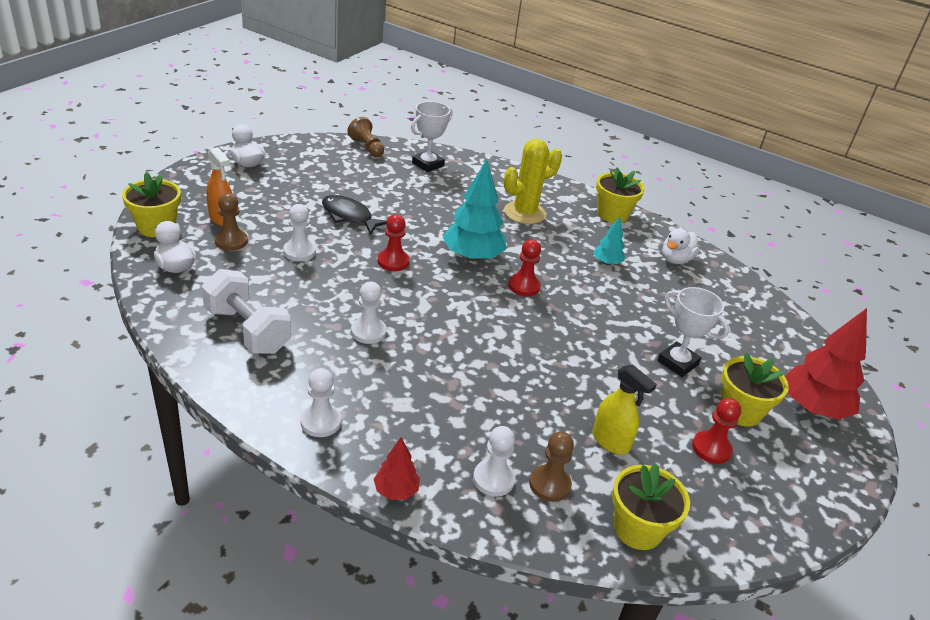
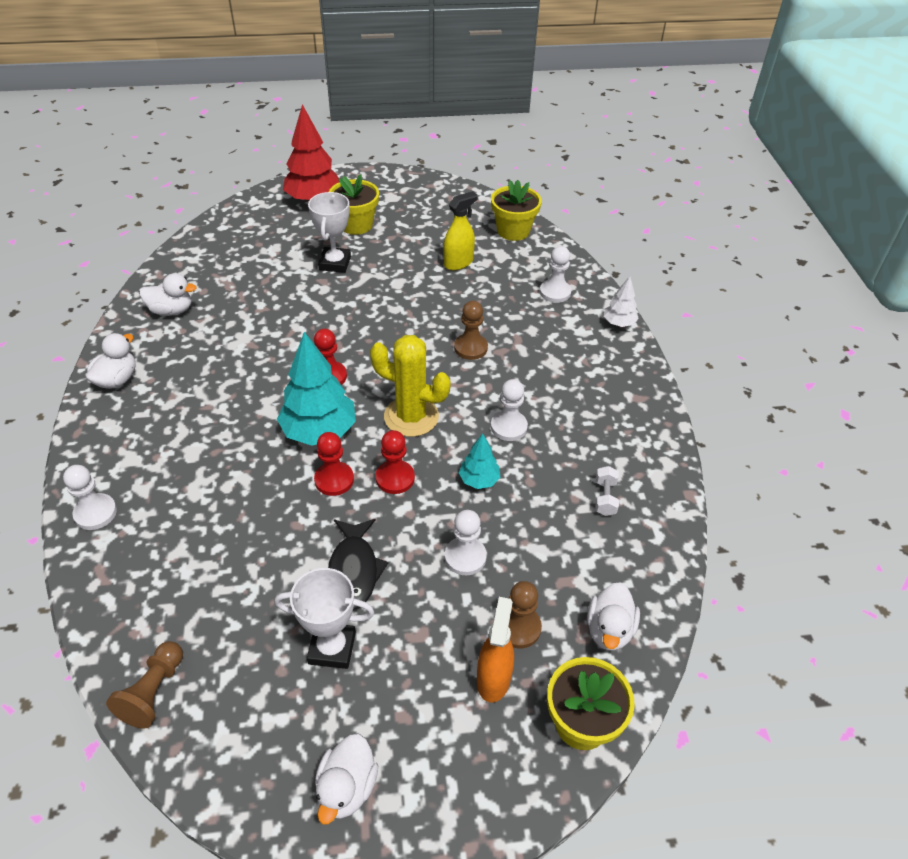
camera: 125 degrees left, 10 degrees up
(247, 330) = (605, 498): white dumbbell -> white dumbbell, size x0.45
(321, 422) = (622, 388): white pawn -> white pawn (95, 513)
(396, 491) = (619, 323): red tree -> white tree
(428, 164) = (143, 591): white trophy -> white trophy (332, 648)
(524, 213) = (185, 441): yellow cactus -> yellow cactus (411, 417)
(549, 484) = (527, 271): brown pawn -> brown pawn (470, 348)
(607, 263) = (226, 346): turquoise tree -> turquoise tree (479, 480)
(610, 441) = (458, 263): yellow spray bottle -> yellow spray bottle turned 45 degrees clockwise
(612, 214) = (117, 379): yellow flower pot -> white duck
(711, 448) = (410, 225): red pawn -> red pawn (334, 480)

